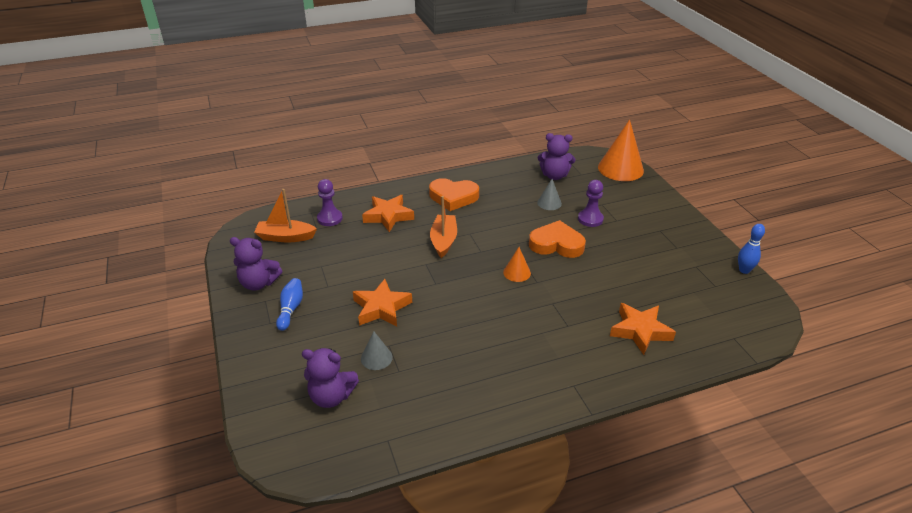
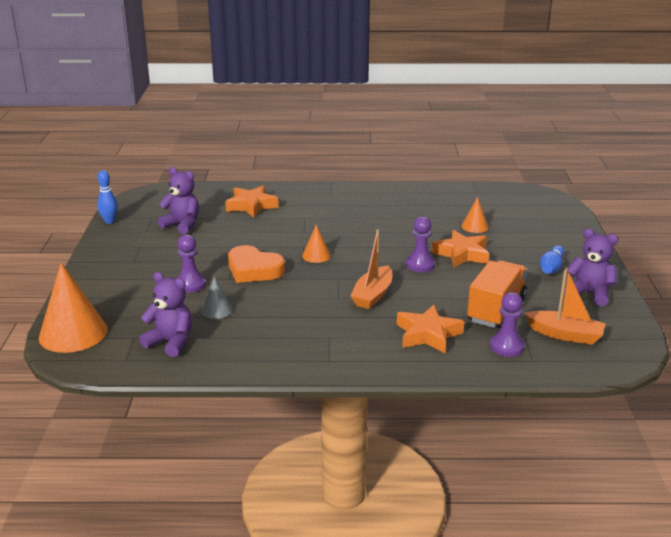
camera: 160 degrees left, 10 degrees down
(331, 396) = (514, 214): purple teddy bear -> purple teddy bear (182, 225)
(340, 248) = (496, 310): none -> orange truck
(376, 358) = (474, 226): grey cone -> orange cone
(417, 283) = (420, 265): none -> purple pawn
(453, 197) = (330, 341): orange heart -> none

